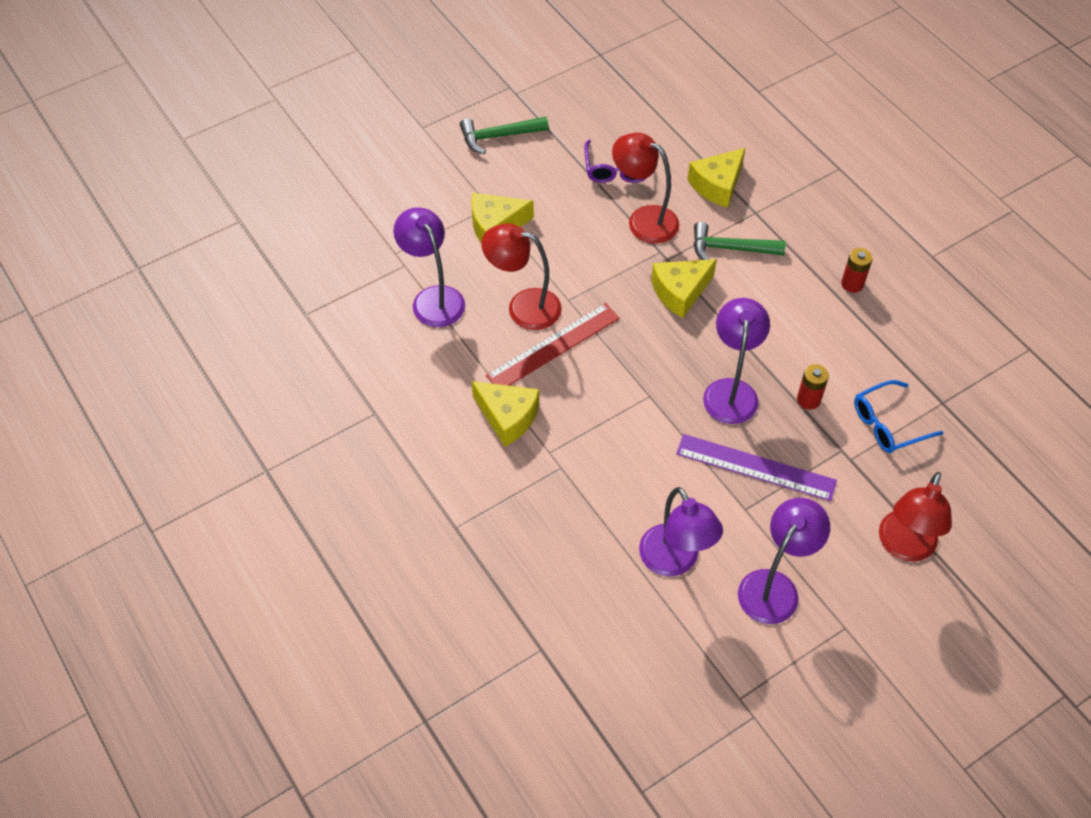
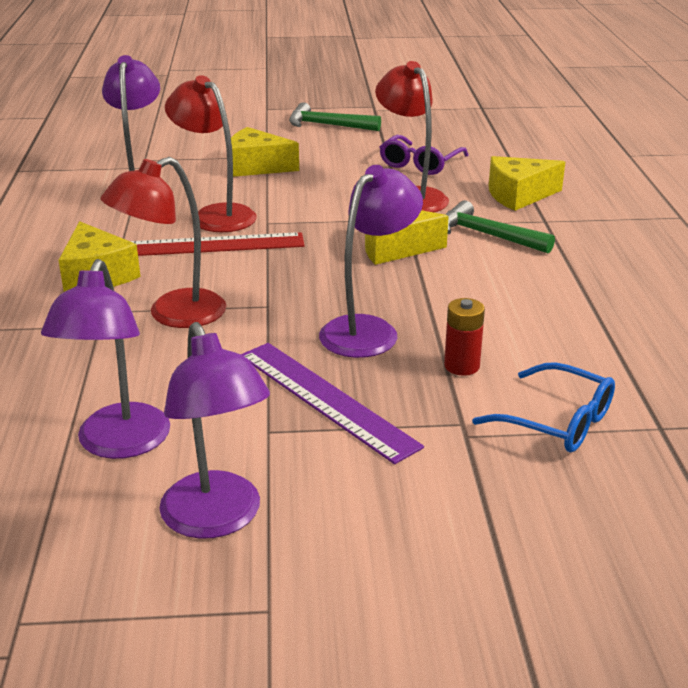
camera: 30 degrees right, 25 degrees down
(774, 586) = (217, 519): purple lamp -> purple lamp turned 90 degrees clockwise
(852, 284) = (617, 295): red battery -> none
(888, 424) = (556, 421): blue glasses -> blue glasses turned 150 degrees counterclockwise
(904, 547) = (459, 554): red lamp -> red lamp (173, 315)

